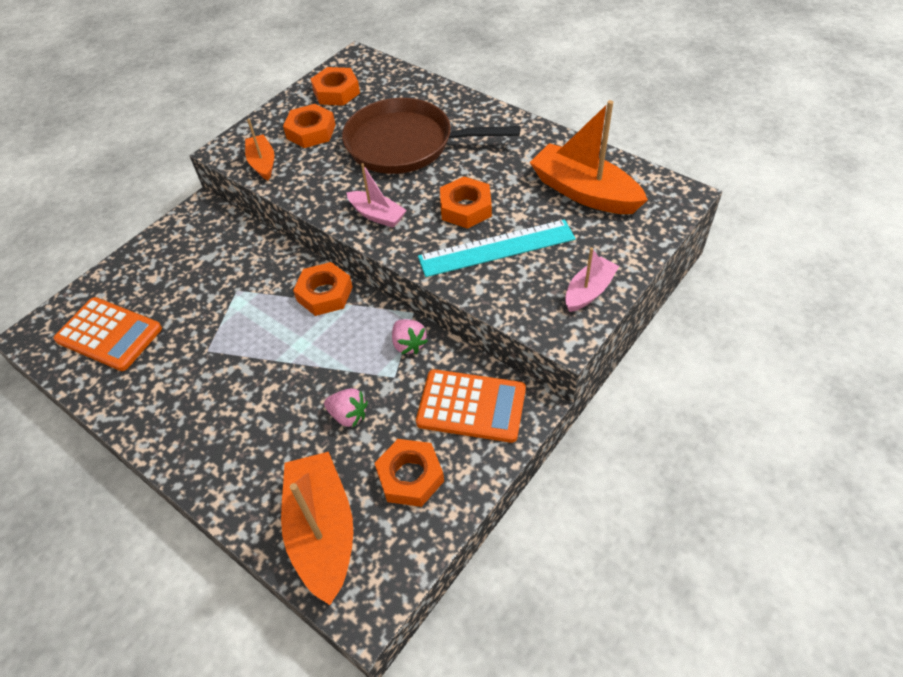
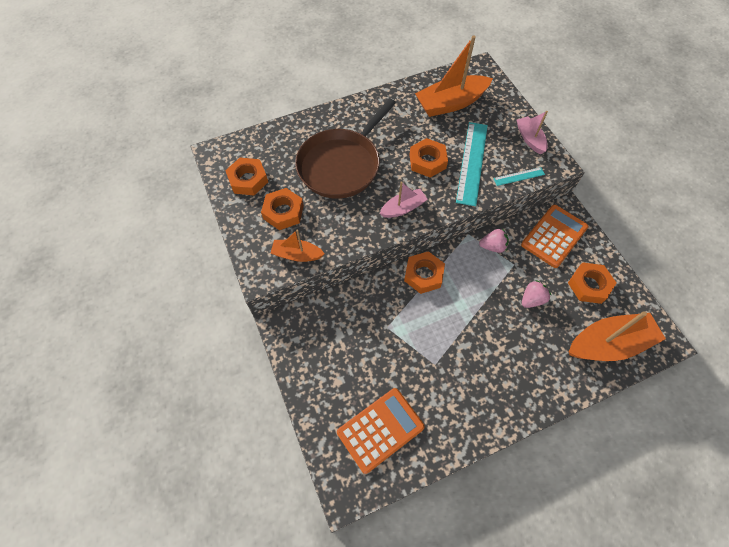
camera: 65 degrees left, 10 degrees up
(322, 531) = (608, 344): orange boat -> orange boat turned 150 degrees clockwise
(509, 302) = (519, 176): none -> turquoise ruler

